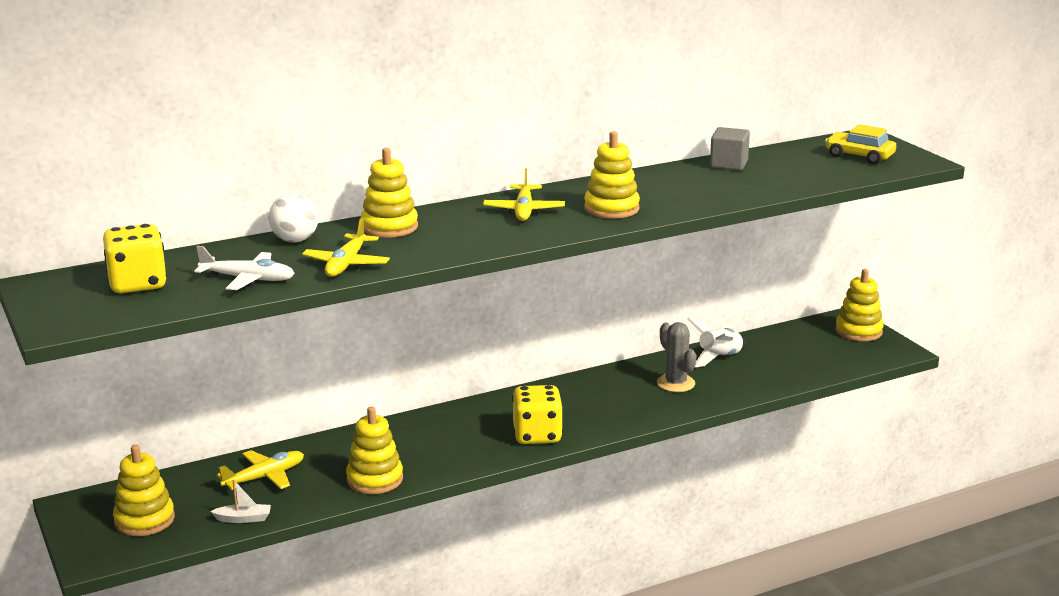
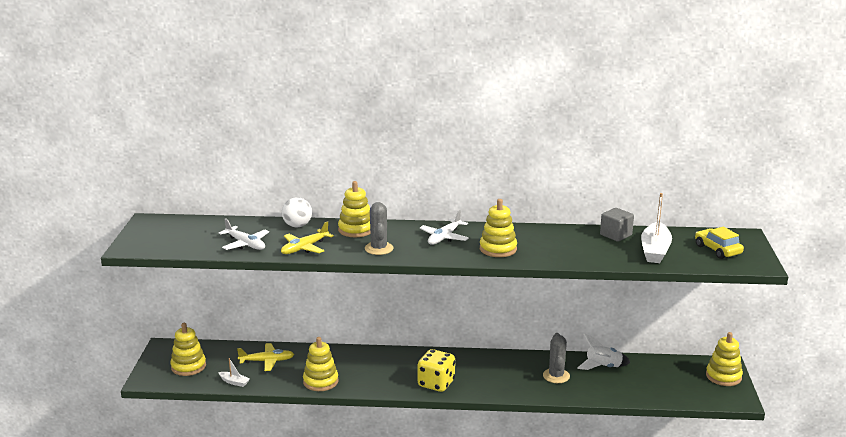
camera: 30 degrees right, 0 degrees up
(137, 284) = (191, 233): yellow dice -> none
(454, 242) = (379, 248): none -> grey cactus
(524, 210) = (444, 237): yellow plane -> white plane
(795, 171) = (655, 250): none -> white boat

